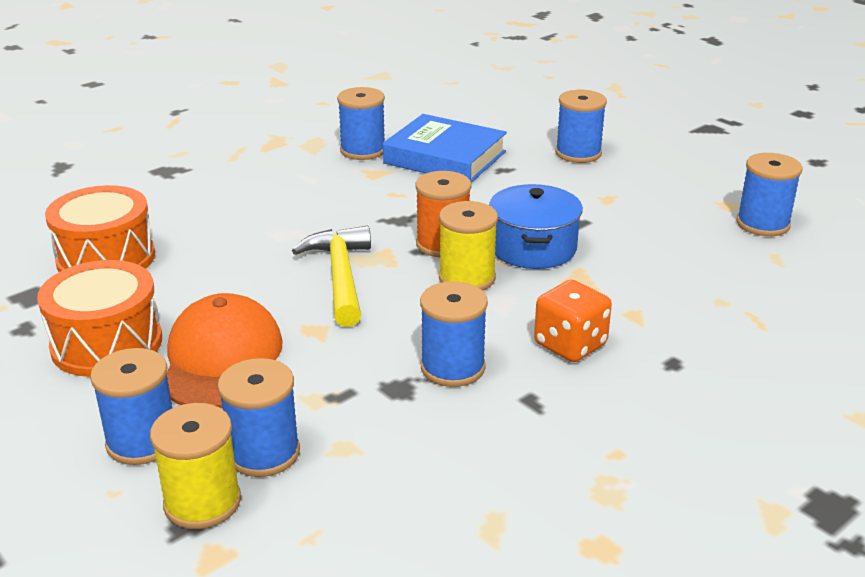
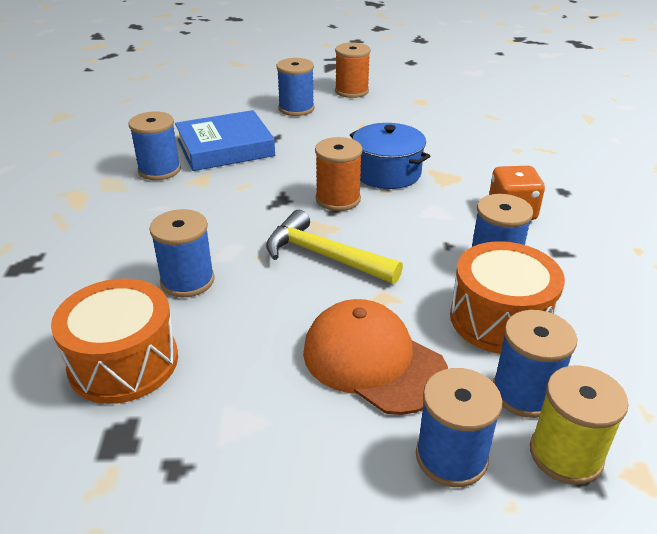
camera: 50 degrees left, 5 degrees up
(107, 344) = (273, 419): orange drum -> orange drum (500, 319)
(467, 278) = (392, 210): yellow spool -> none
(672, 161) = (351, 91): none -> orange spool
(762, 224) = (453, 103): blue spool -> blue spool (187, 281)

